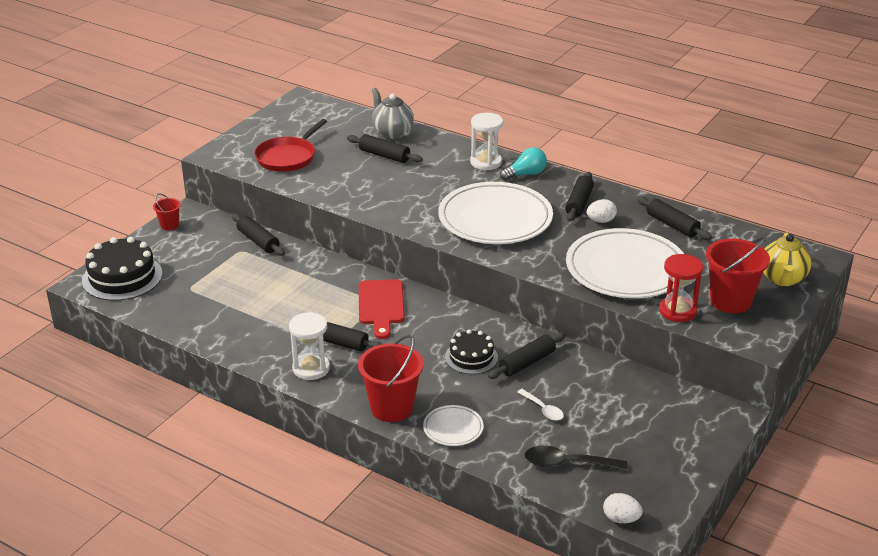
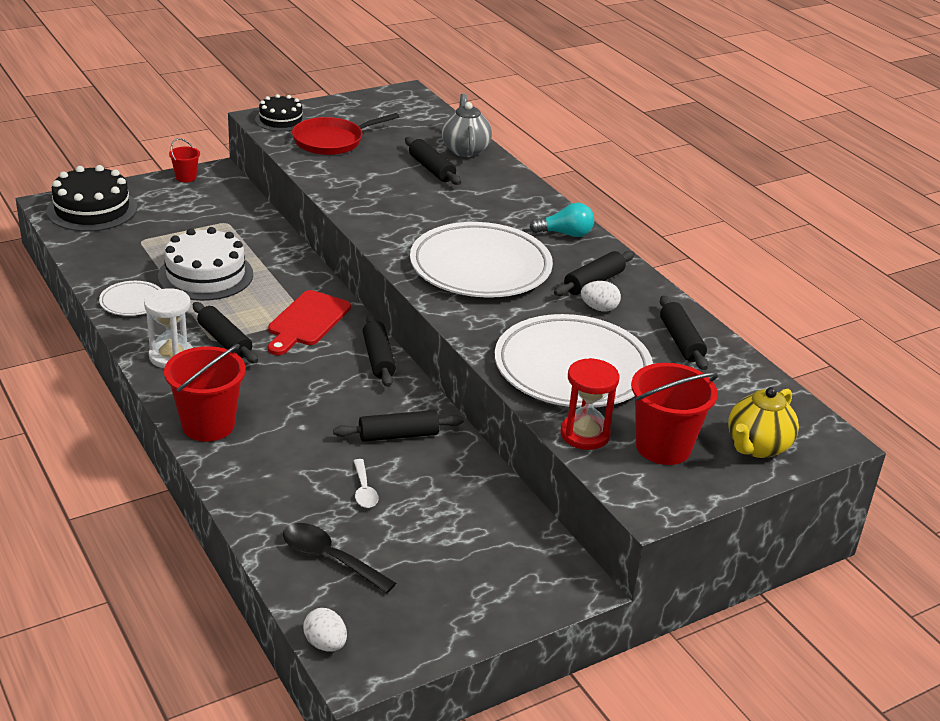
camera: 25 degrees right, 0 degrees up
(258, 241) = (252, 219): black rolling pin -> black rolling pin (378, 358)
(269, 297) = (205, 275): none -> white cake
(453, 428) = (247, 471): white plate -> white plate (132, 302)
(471, 357) = (344, 407): black cake -> black cake (280, 120)
(486, 162) = (534, 208): white hourglass -> none

